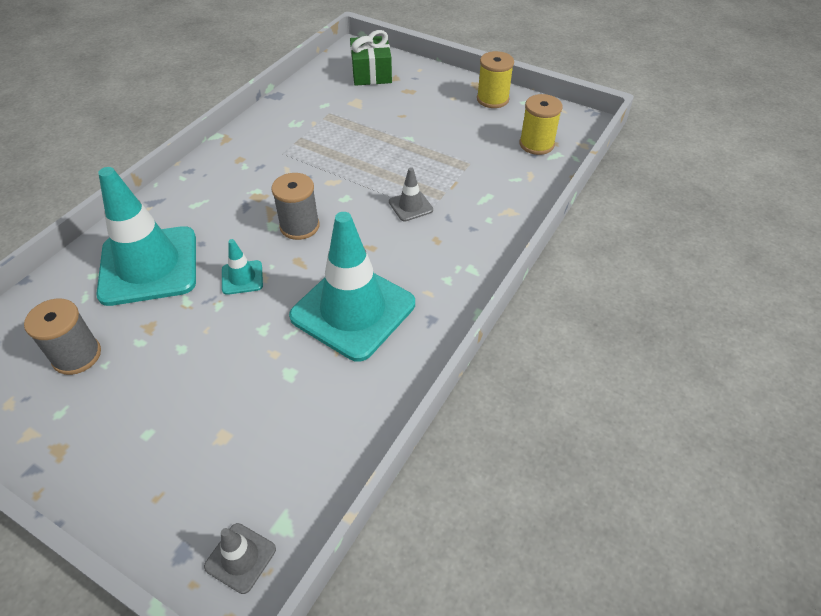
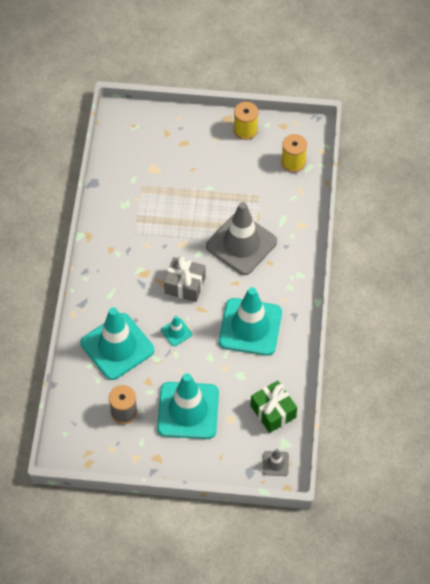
camera: 25 degrees left, 10 degrees up
(169, 394) = (188, 410): none -> turquoise traffic cone
(299, 226) = (185, 285): grey spool -> grey gift
(371, 73) = (147, 135): green gift -> green gift (273, 411)
(410, 206) = (241, 244): grey traffic cone -> grey traffic cone, size x2.34

